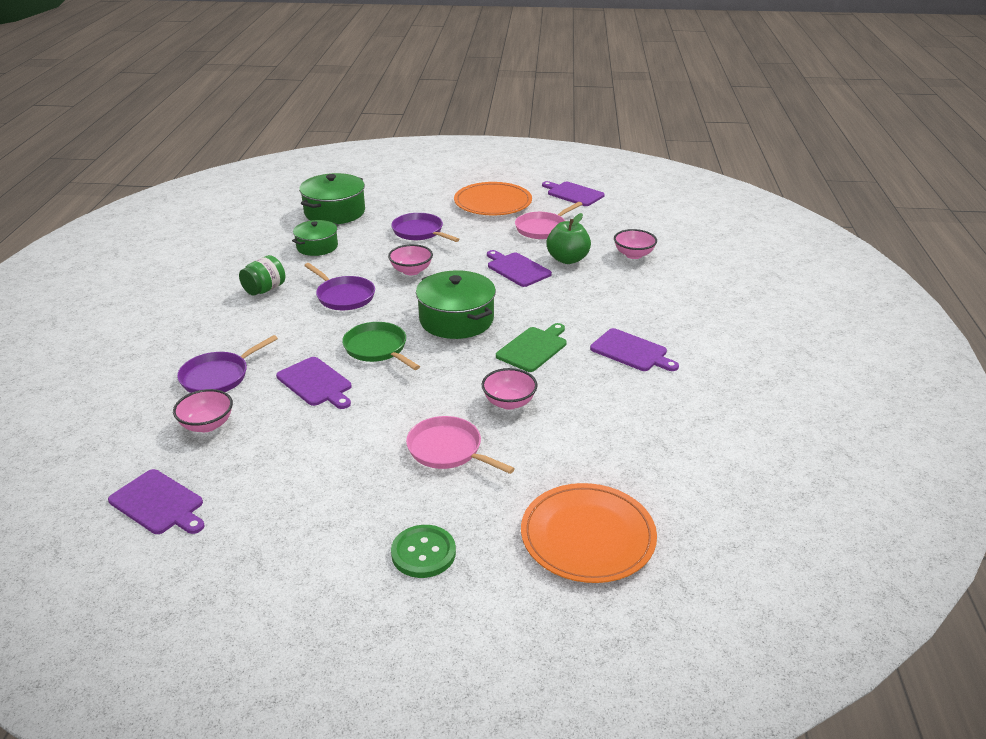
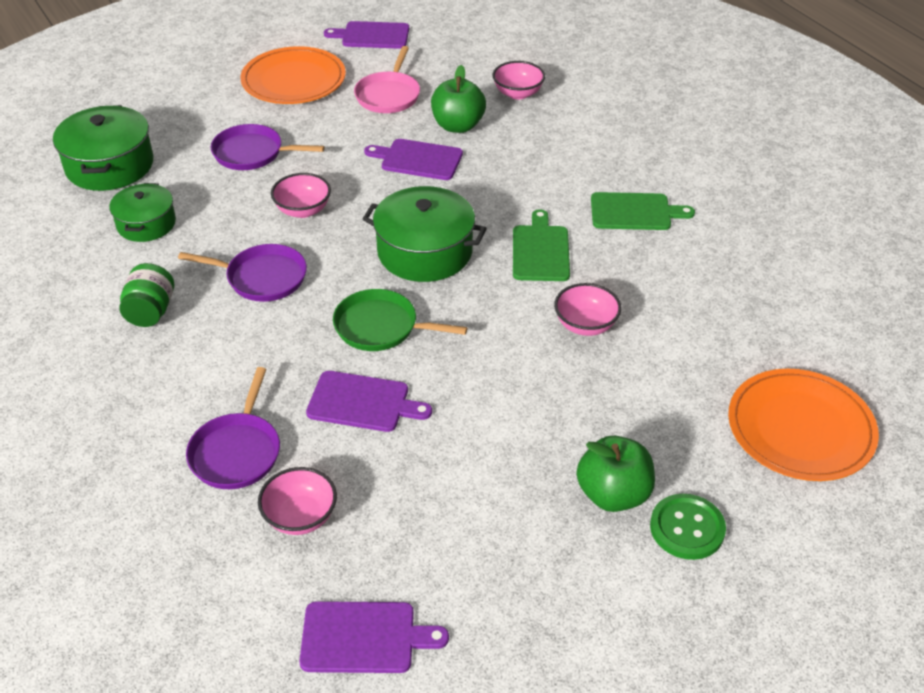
camera: 35 degrees left, 10 degrees up
(400, 507) = (613, 494): none -> green apple
(447, 450) = (587, 408): pink pan -> none
(631, 351) = (634, 212): purple cutting board -> green cutting board

